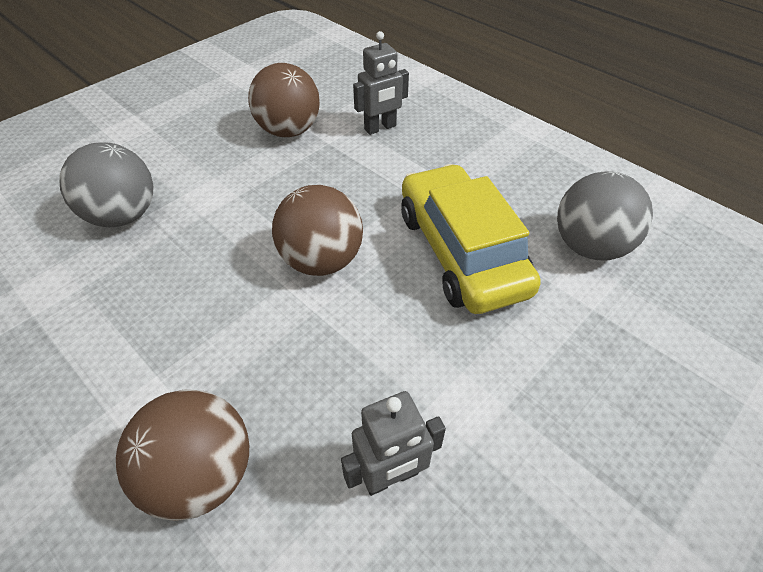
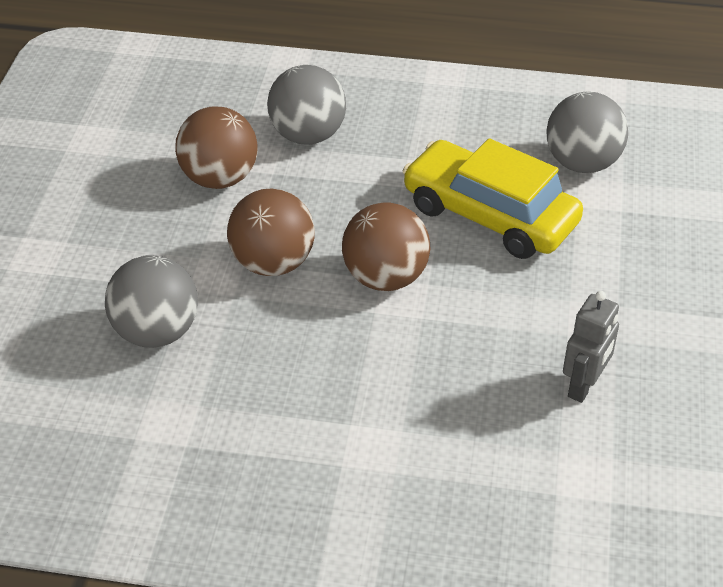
camera: 35 degrees left, 5 degrees down
(202, 474) = (460, 456): brown ball -> brown ball (273, 263)
(380, 128) = (307, 135): grey robot -> grey ball

